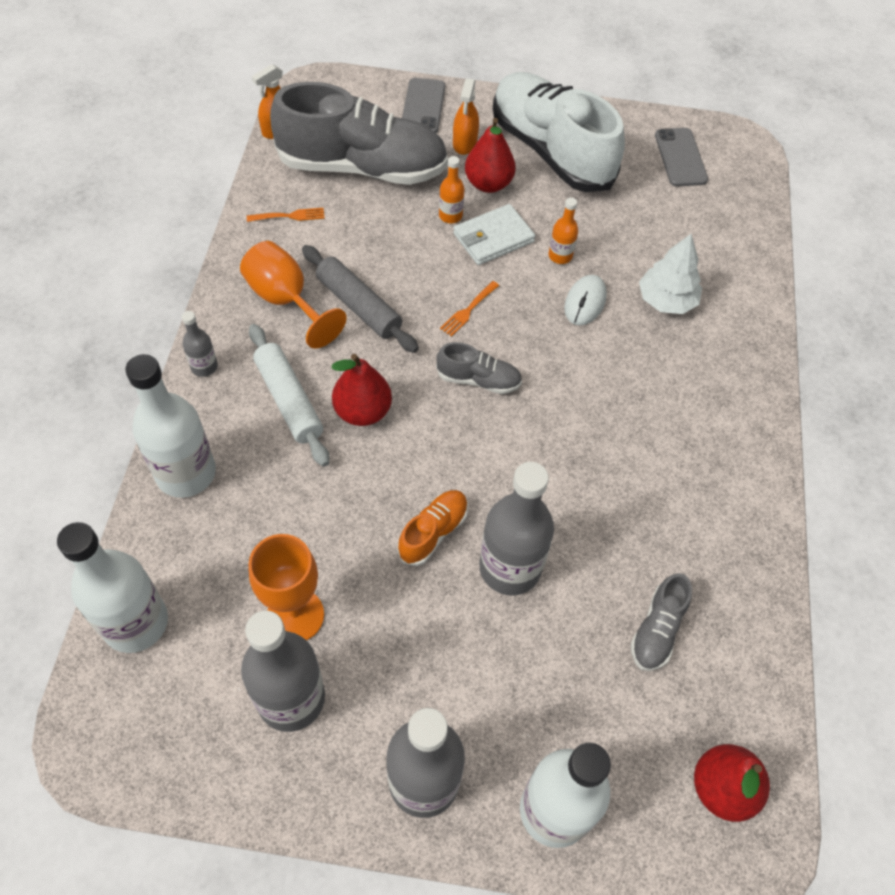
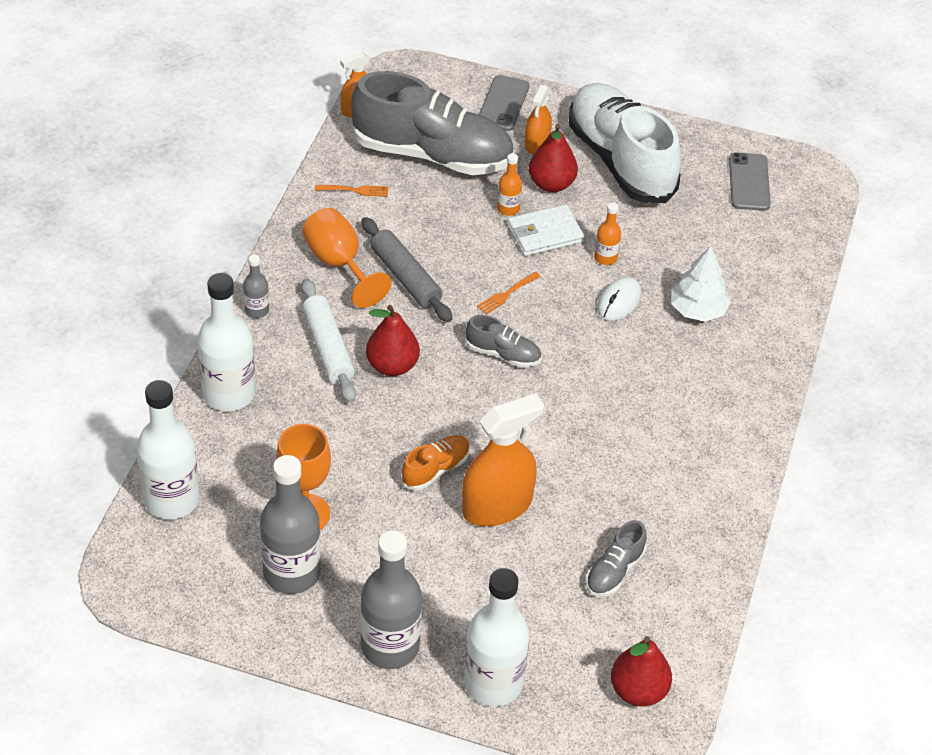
camera: 10 degrees right, 10 degrees down
(510, 568) = (497, 506): grey bottle -> orange spray bottle

